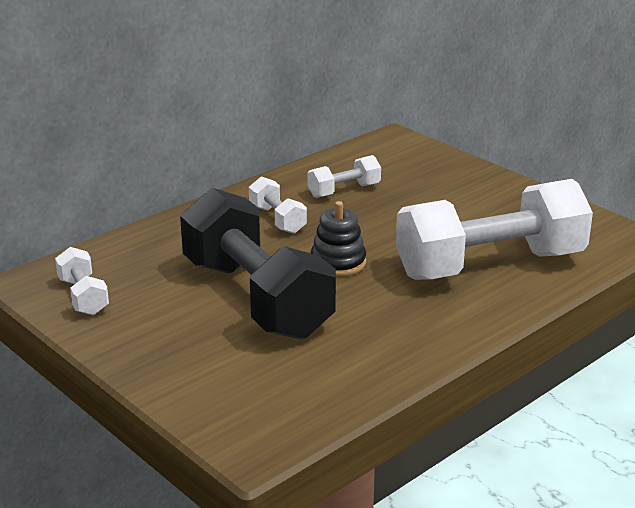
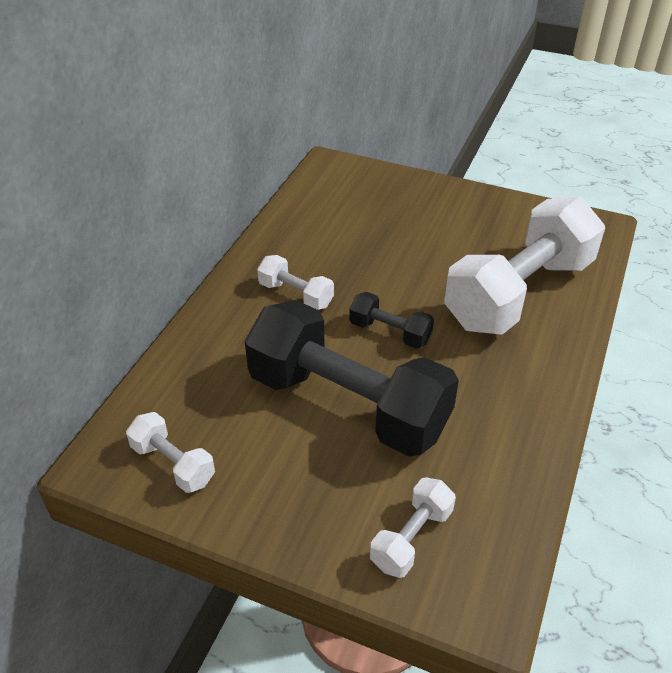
camera: 25 degrees left, 15 degrees up
(338, 263) = (390, 332): black stacking toy -> black dumbbell
(344, 191) = (331, 240): white dumbbell -> white dumbbell (411, 538)

